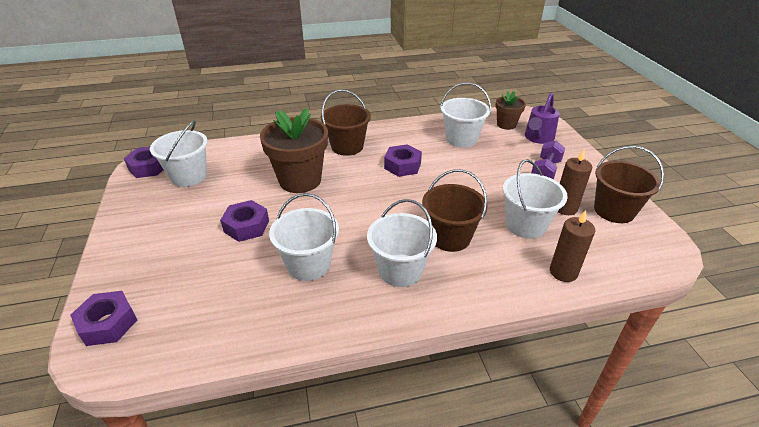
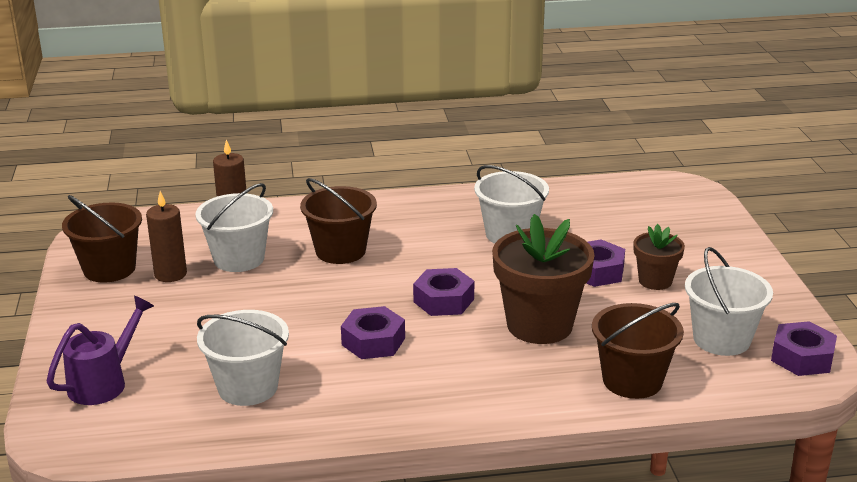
camera: 175 degrees left, 10 degrees down
(108, 323) = (694, 203): purple nut -> purple nut (443, 300)
(347, 146) = (465, 381): brown bucket -> brown bucket (632, 380)
(400, 270) = (408, 226): white bucket -> none
(506, 124) = (137, 417): brown flower pot -> brown flower pot (655, 281)
(545, 171) = (149, 322): purple dumbbell -> none

